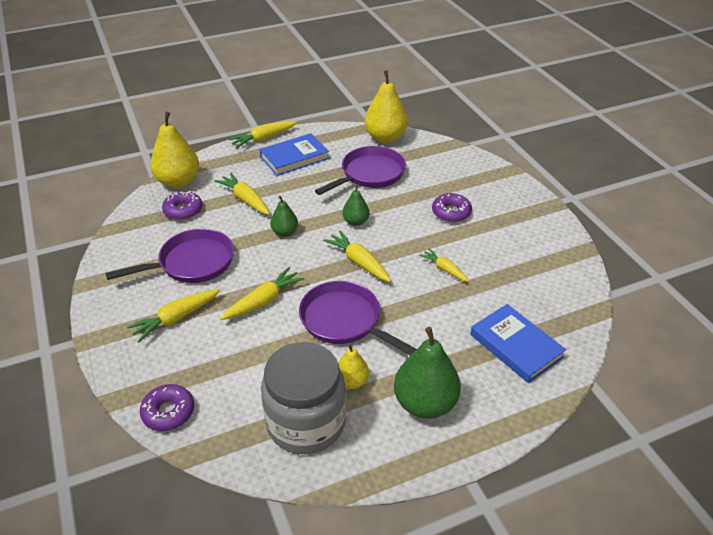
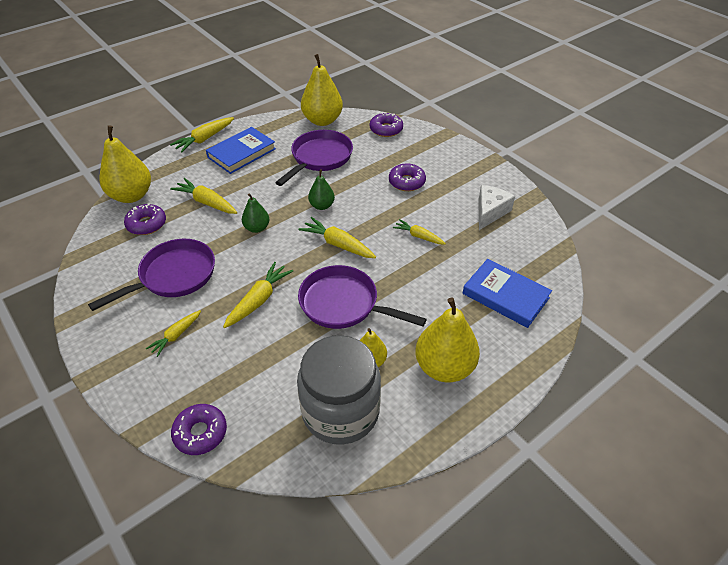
camera: 15 degrees left, 5 degrees up
(176, 318) = (176, 335): yellow carrot -> yellow carrot, size x0.65
(425, 403) = (444, 367): green pear -> yellow pear
(448, 156) = (386, 129): none -> purple donut
(530, 258) = (490, 212): none -> white cheese

